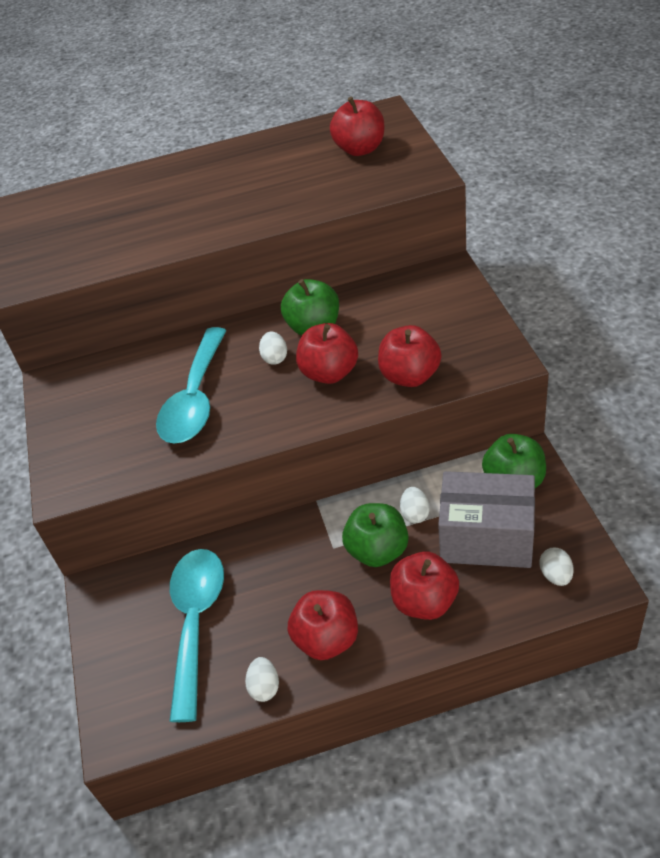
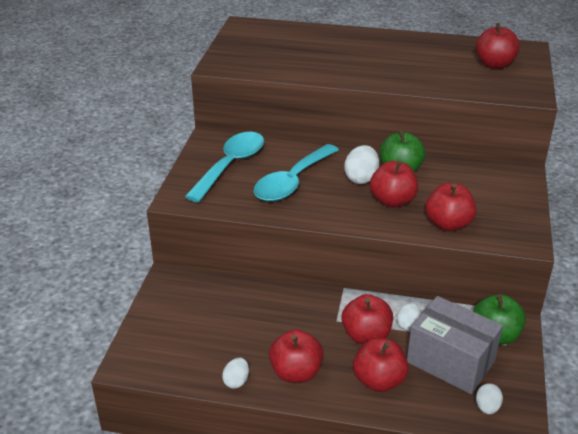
camera: 20 degrees right, 10 degrees down
(196, 623) = (217, 324): turquoise spoon -> turquoise spoon (230, 166)
(275, 358) = (361, 178): white egg -> white egg, size x1.61
(377, 551) = (366, 335): green apple -> red apple

